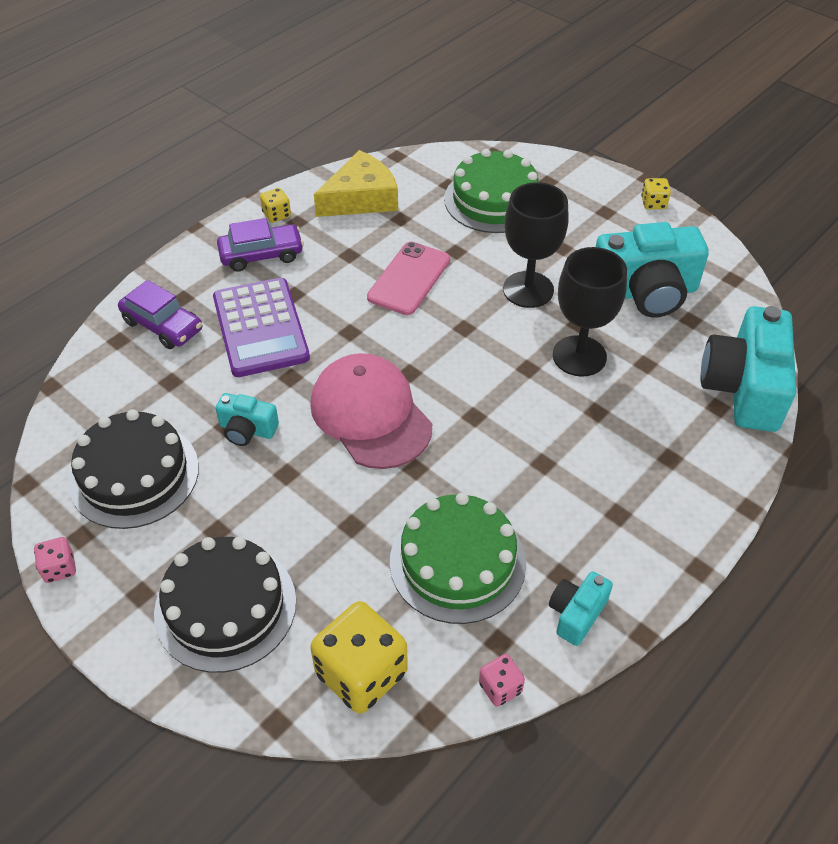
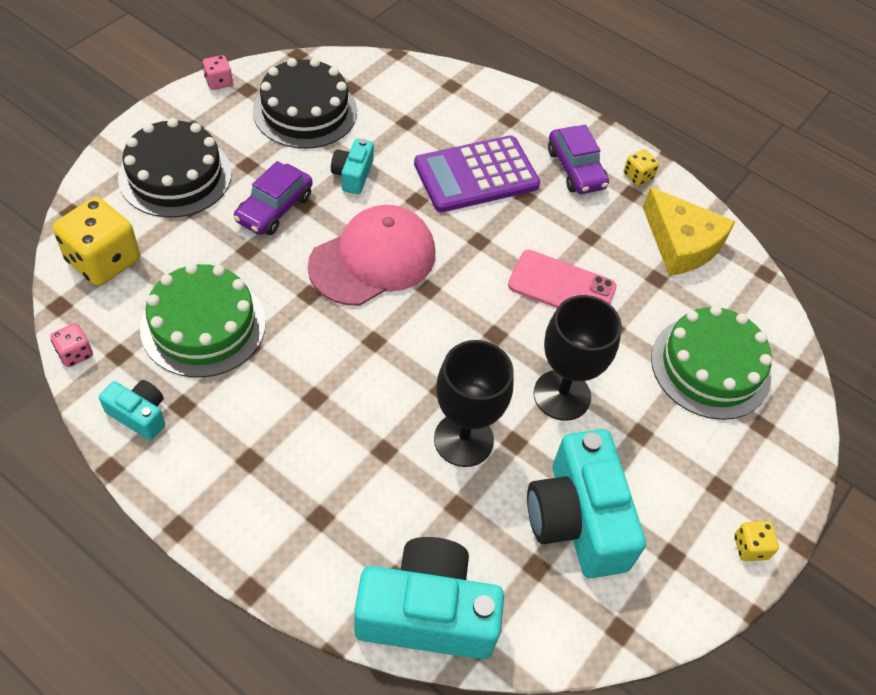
camera: 80 degrees right, 5 degrees up
(163, 325) = (472, 110): purple car -> purple car (274, 208)

